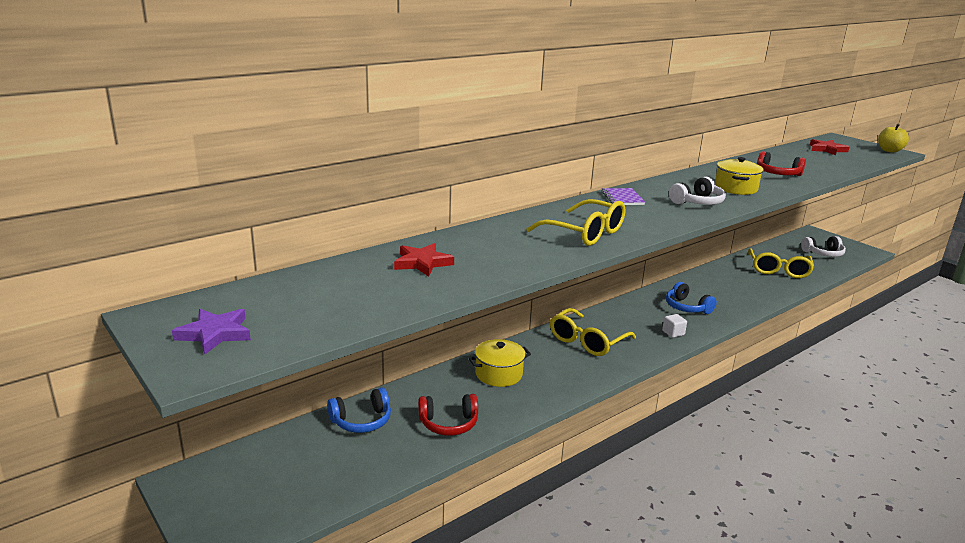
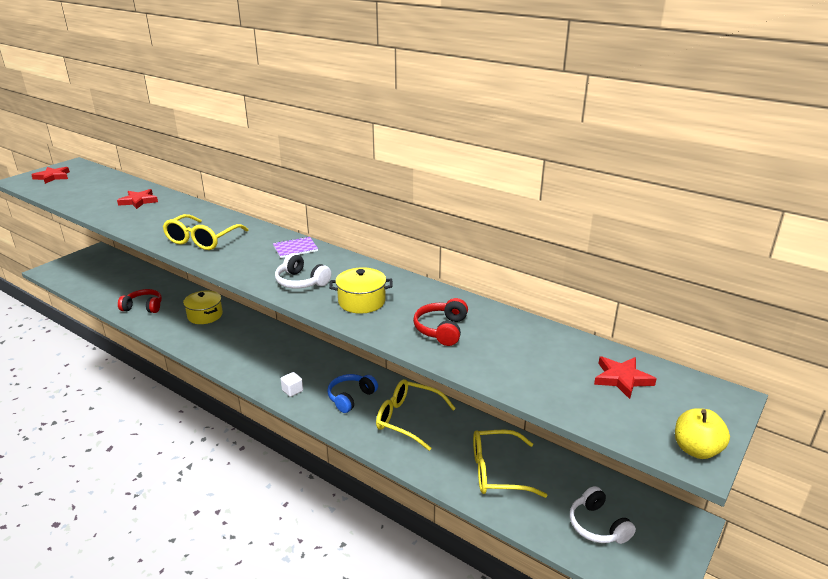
camera: 75 degrees right, 5 degrees up
(215, 334) = (52, 177): purple star -> red star
(361, 421) = (146, 281): blue headphones -> none
(448, 423) = (143, 307): red headphones -> red headphones turned 120 degrees clockwise
(587, 341) = (263, 346): yellow glasses -> yellow glasses (407, 419)

